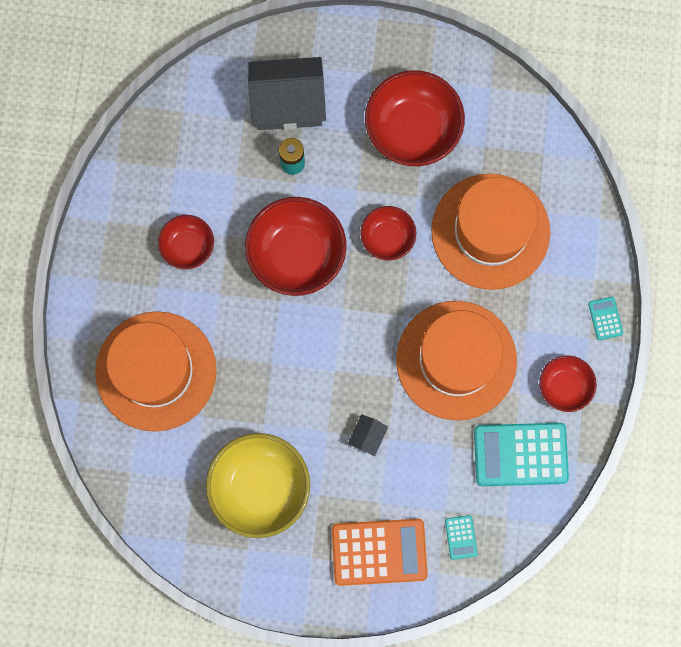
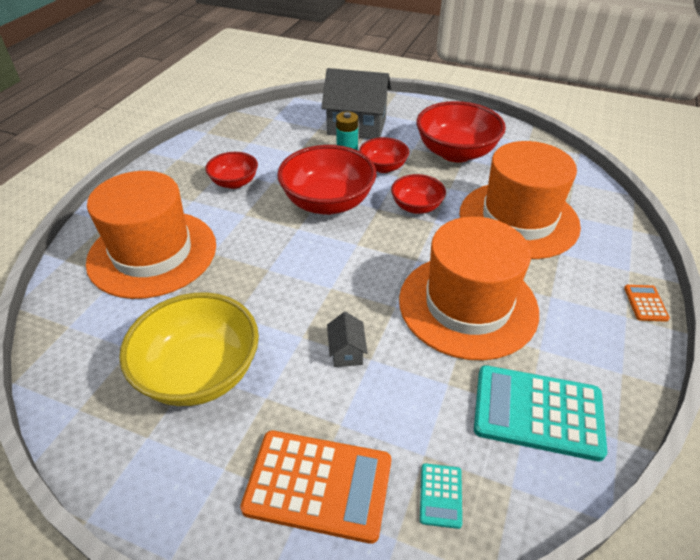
camera: 15 degrees right, 35 degrees down
(367, 436) = (346, 351): grey house -> grey house turned 45 degrees counterclockwise
(564, 386) = (597, 354): red bowl -> red bowl (383, 167)
(605, 318) = (645, 303): turquoise calculator -> orange calculator

